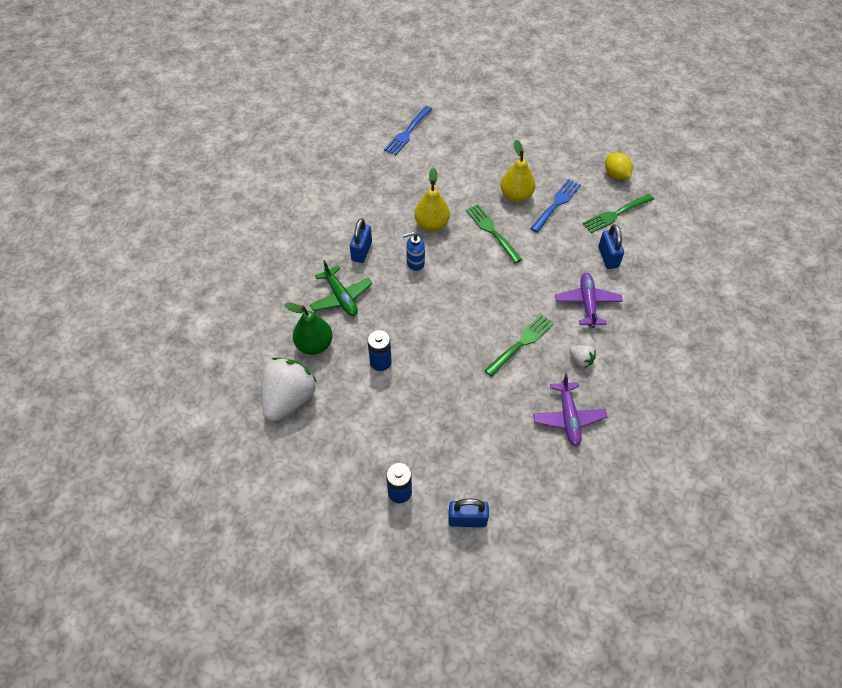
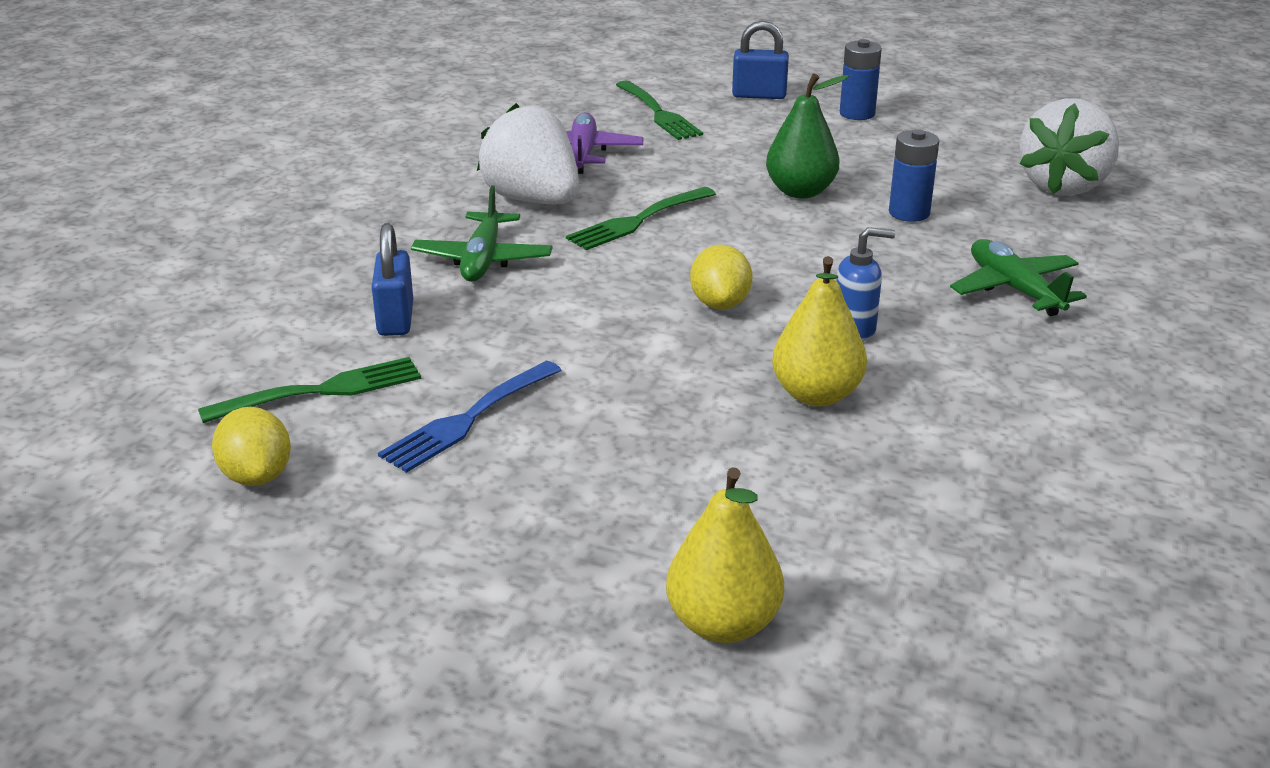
camera: 175 degrees left, 25 degrees down
(314, 345) = (1045, 235): green pear -> green pear (800, 192)
(361, 251) = (990, 355): blue padlock -> none
(407, 132) = (912, 644): blue fork -> none
(473, 277) = (720, 304): none -> yellow lemon
(492, 231) = (659, 374): green fork -> green fork (658, 113)
(516, 195) = (574, 443): yellow pear -> yellow pear (723, 624)
(581, 360) = (533, 200): white strawberry -> white strawberry, size x2.27
(587, 303) = (483, 260): purple plane -> green plane

